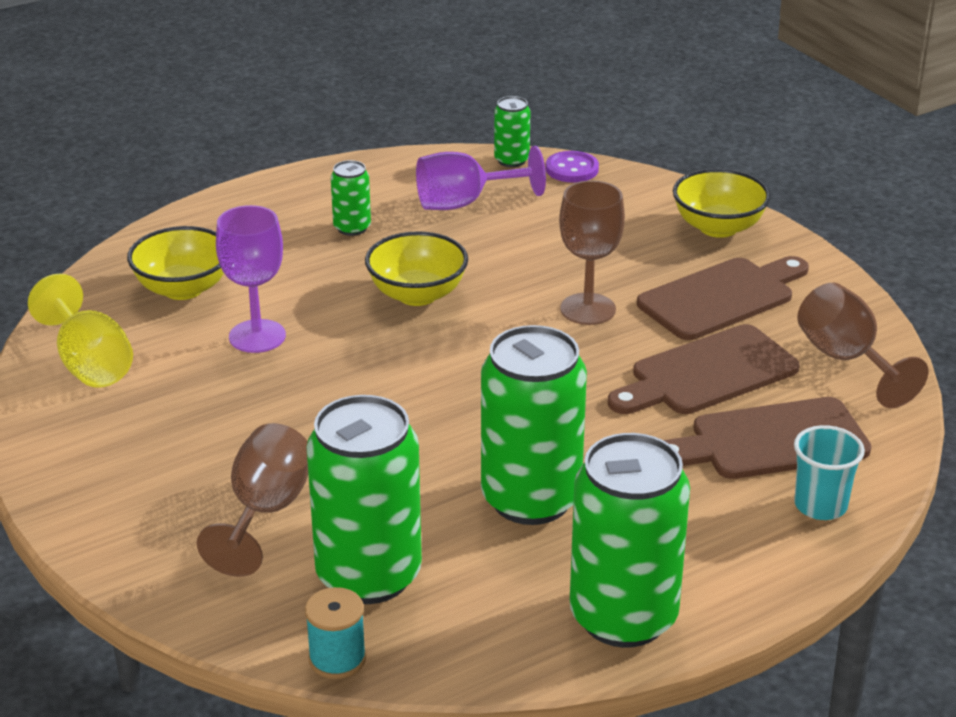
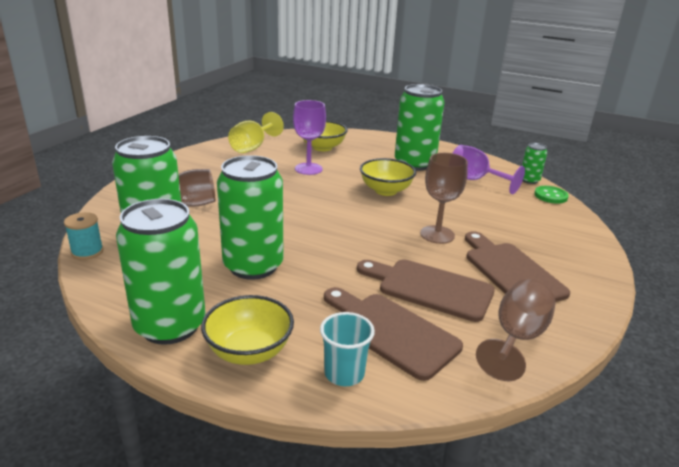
camera: 55 degrees right, 5 degrees down
(352, 228) = (414, 164): green can -> green can, size x2.13
(572, 169) = (550, 196): purple button -> green button
(718, 227) = (576, 251): yellow bowl -> yellow bowl (249, 351)
(721, 297) = (510, 271): brown cutting board -> brown cutting board turned 135 degrees counterclockwise

